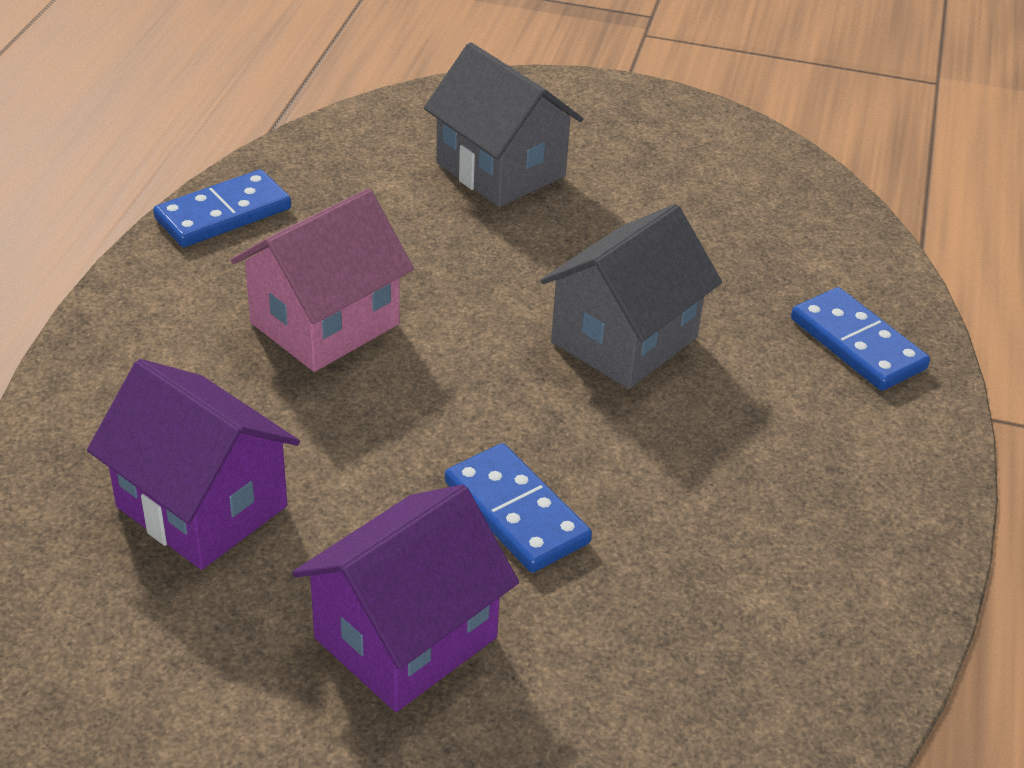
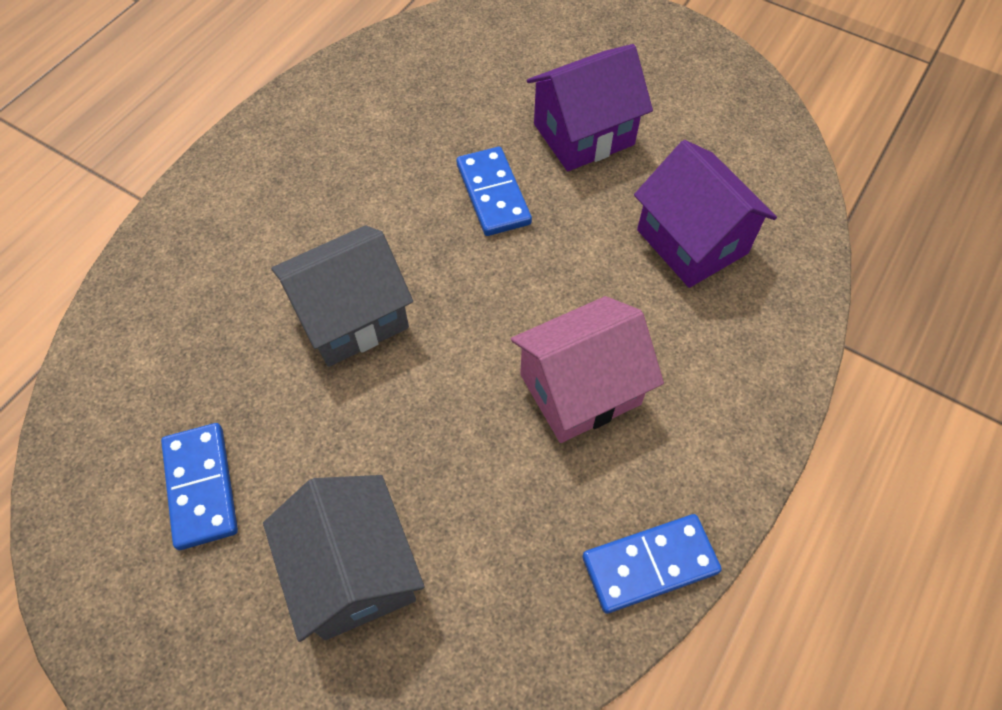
camera: 160 degrees left, 20 degrees up
(857, 344) = (181, 273): blue domino -> blue domino (201, 487)

